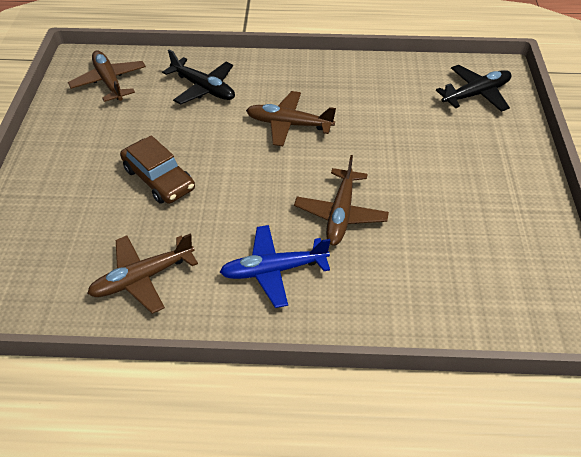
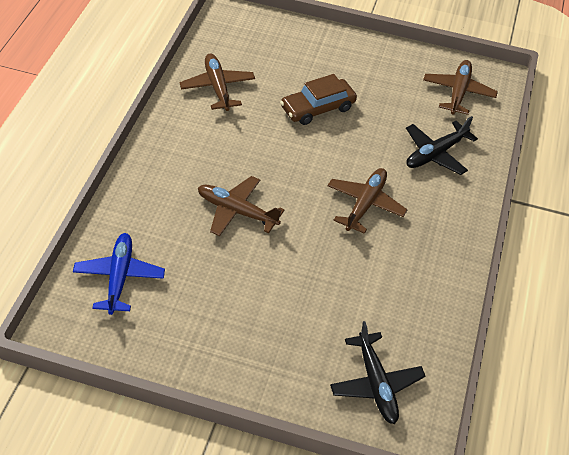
camera: 100 degrees right, 0 degrees up
(109, 82) = (458, 92): brown plane -> brown plane turned 60 degrees counterclockwise
(274, 270) = (195, 156): blue plane -> blue plane (119, 277)

